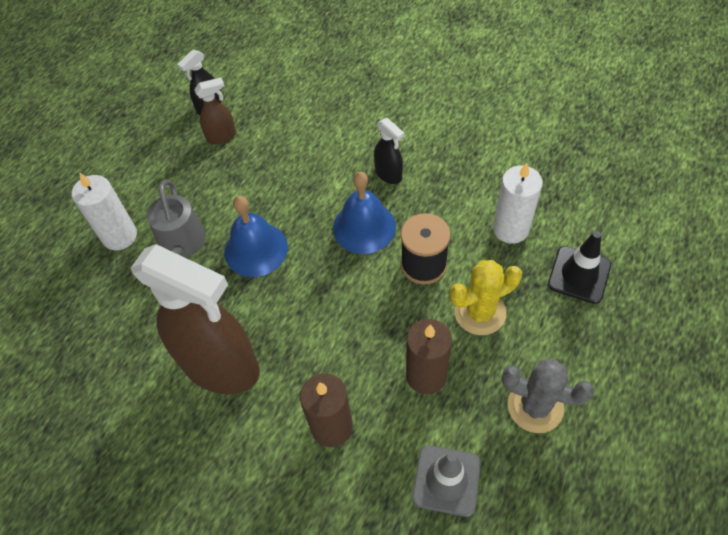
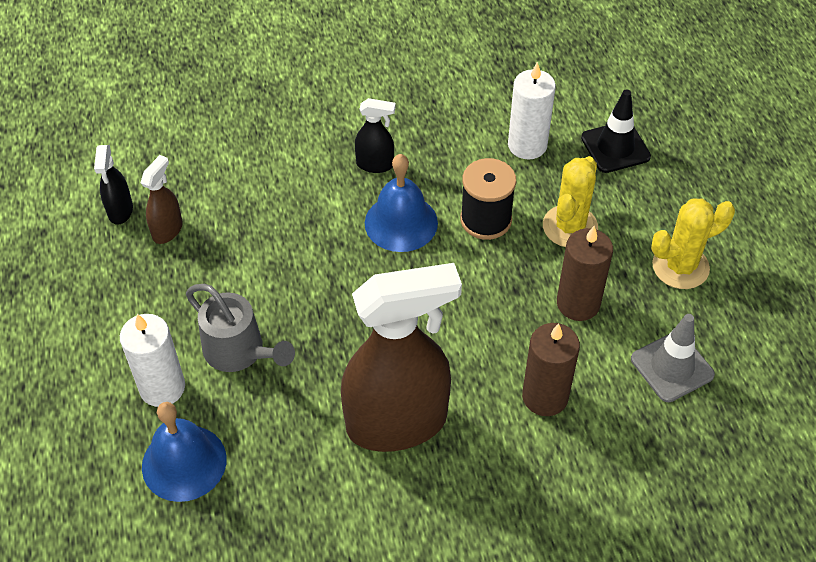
camera: 45 degrees left, 5 degrees down
(256, 249) = (319, 306): blue bell -> blue bell (184, 462)
(535, 406) = (680, 267): grey cactus -> yellow cactus

